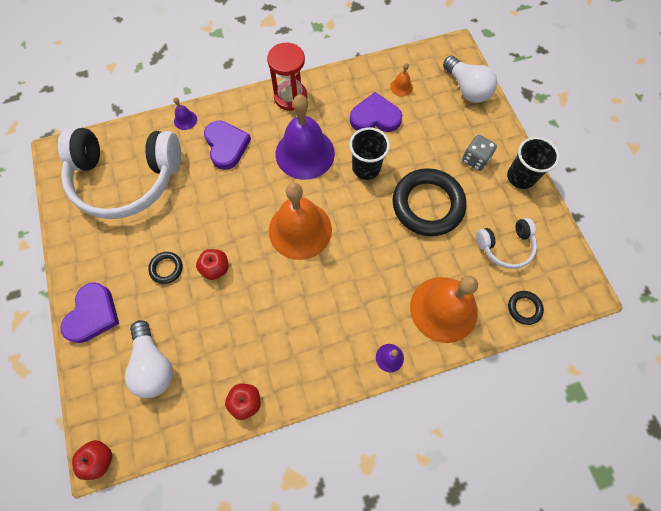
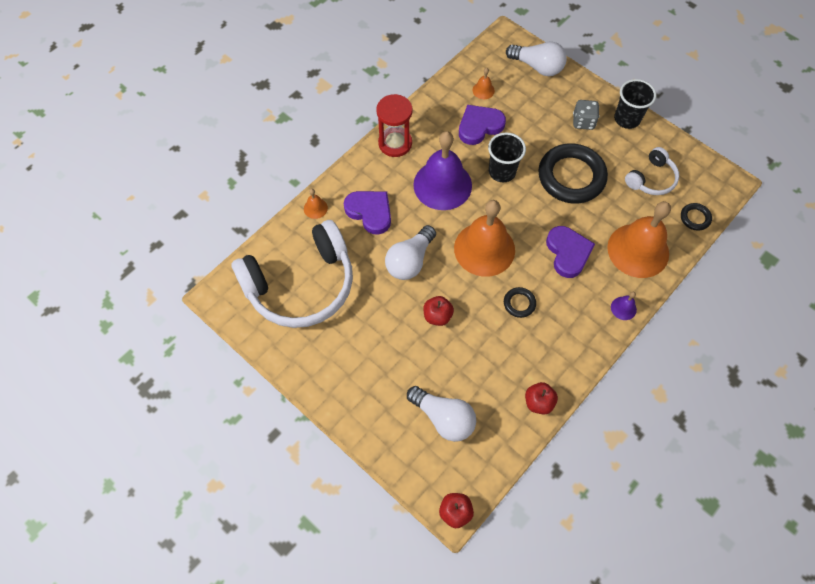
camera: 30 degrees left, 5 degrees down
(93, 314) = (361, 409): purple heart -> purple heart (568, 253)
(166, 268) = (396, 338): black ring -> black ring (519, 303)
(185, 120) = (315, 208): purple bell -> orange bell
(229, 206) = (410, 260): none -> white light bulb

